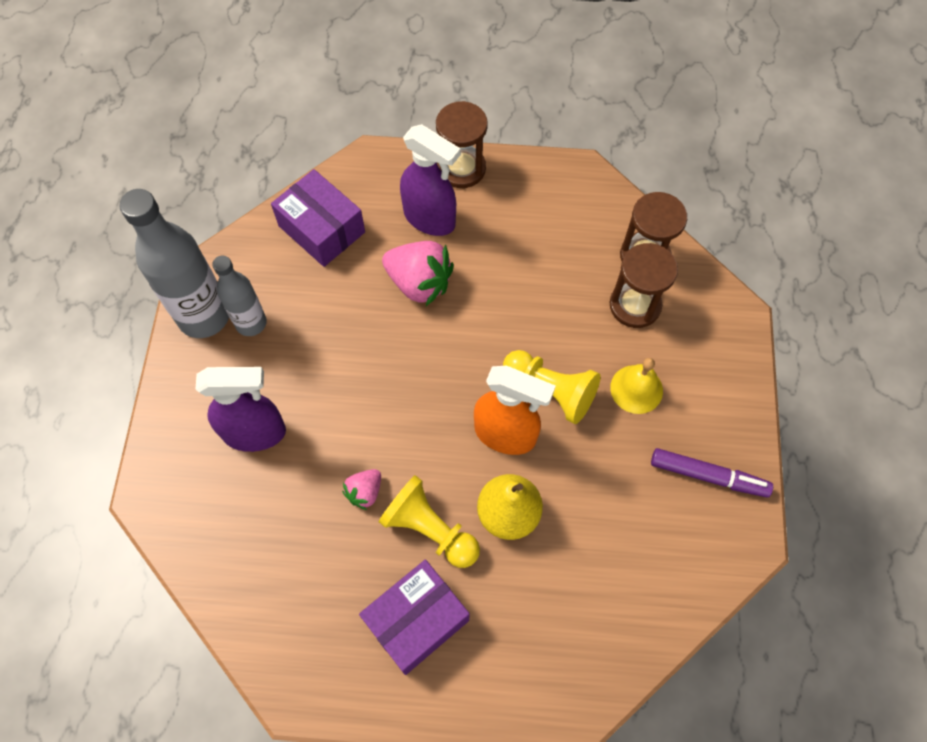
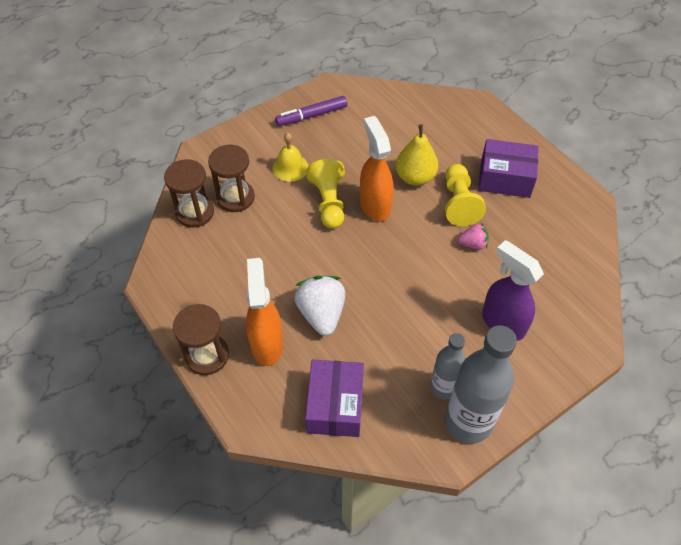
camera: 130 degrees left, 10 degrees down
(419, 283) = (321, 314): pink strawberry -> white strawberry
(430, 219) = (267, 344): purple spray bottle -> orange spray bottle
(708, 476) = (312, 115): purple marker -> purple marker turned 90 degrees counterclockwise

